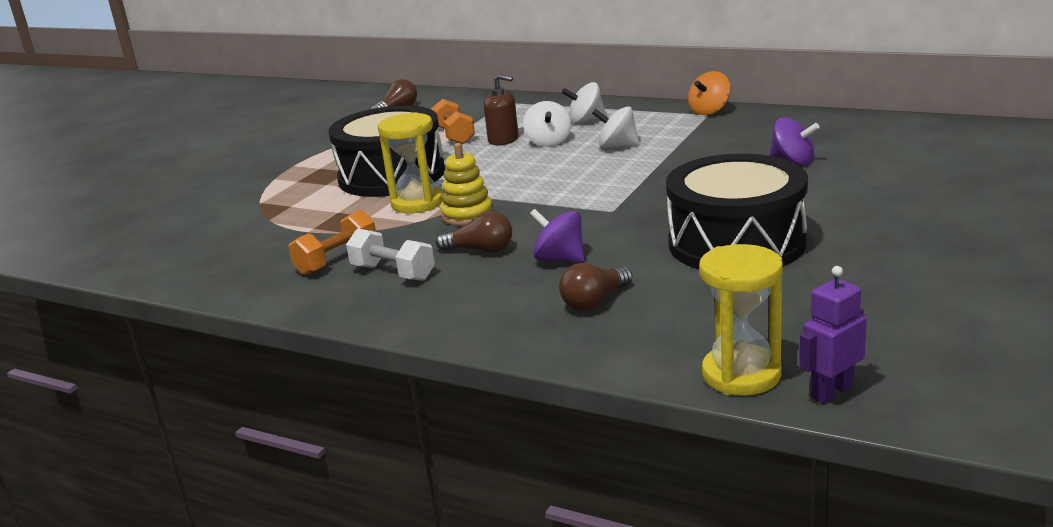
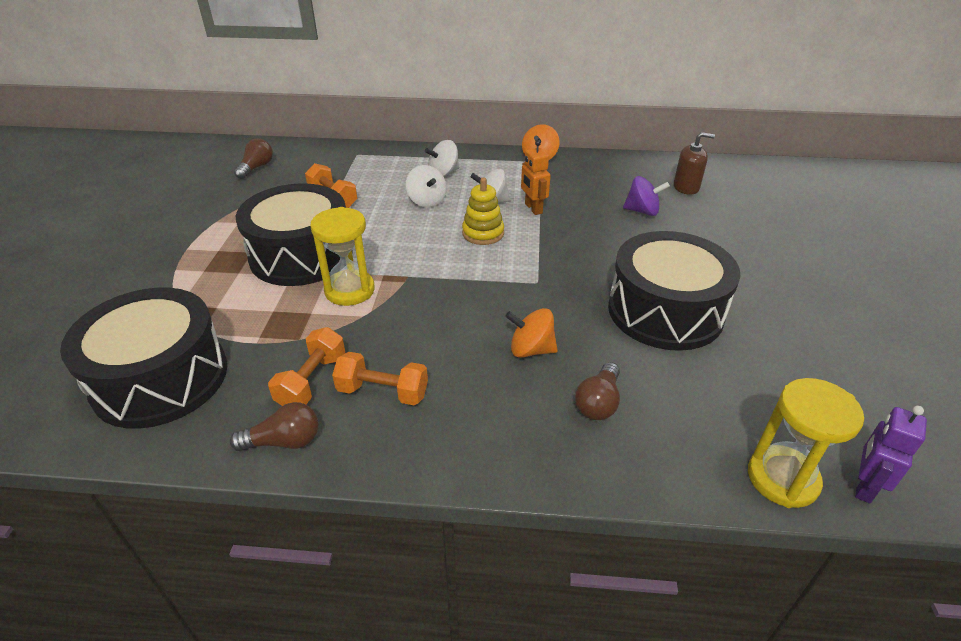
camera: 25 degrees left, 15 degrees up
(216, 246) = (160, 378): none -> black drum
(393, 273) = (383, 392): white dumbbell -> orange dumbbell
(467, 215) = (408, 301): yellow stacking toy -> yellow stacking toy (483, 233)
(480, 250) = (451, 348): brown light bulb -> brown light bulb (284, 441)
(503, 140) = (383, 201): brown soap dispenser -> brown soap dispenser (686, 187)
(560, 258) = (531, 350): purple spinning top -> orange spinning top
(661, 153) = (533, 208): none -> orange robot

